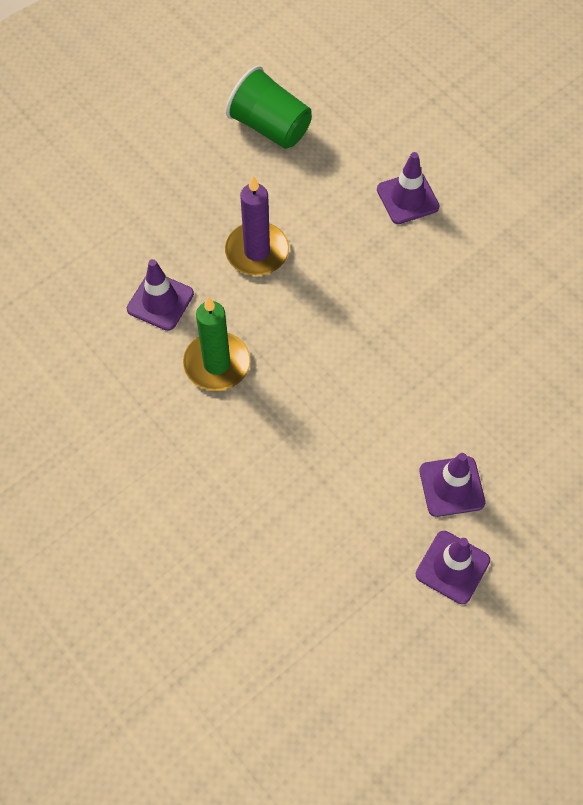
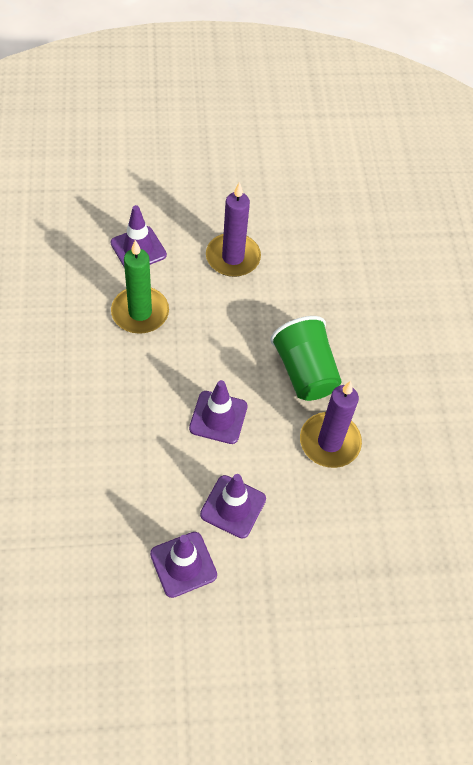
camera: 30 degrees right, 5 degrees down
(270, 126) = (314, 183): green cup -> green cup (305, 372)
(407, 198) = (374, 287): purple traffic cone -> purple traffic cone (218, 417)
(485, 370) = (329, 442): none -> purple candle

